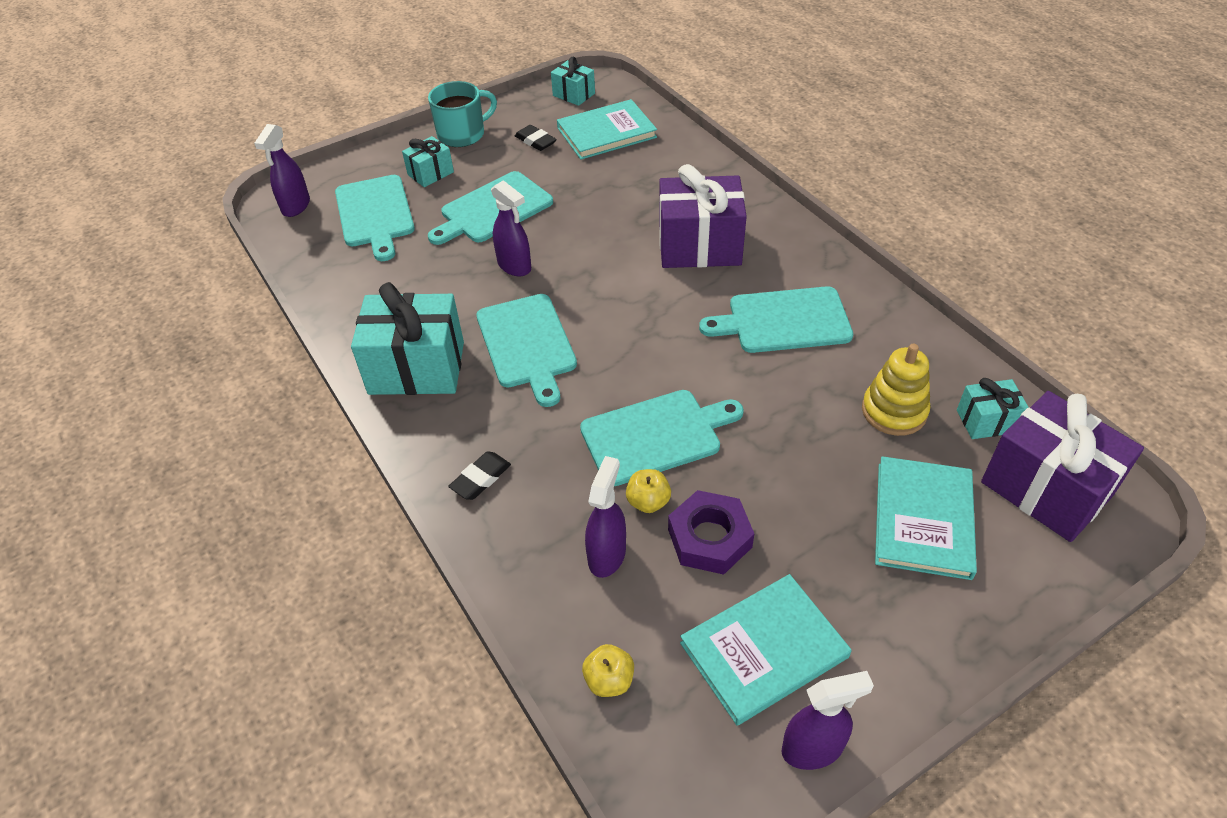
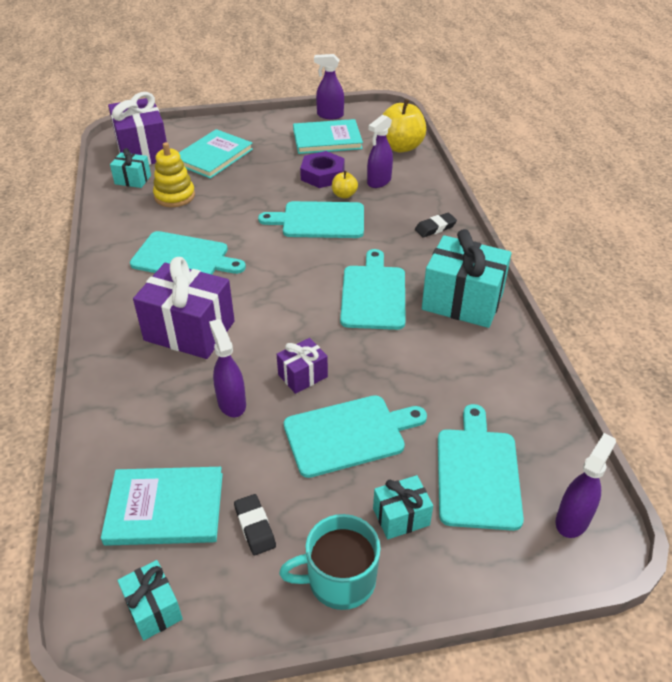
camera: 160 degrees left, 5 degrees down
(514, 266) = (355, 362): purple spray bottle -> purple spray bottle (231, 403)
(559, 240) = (302, 376): none -> purple gift
(609, 680) = (400, 147): yellow apple -> yellow apple, size x2.01

